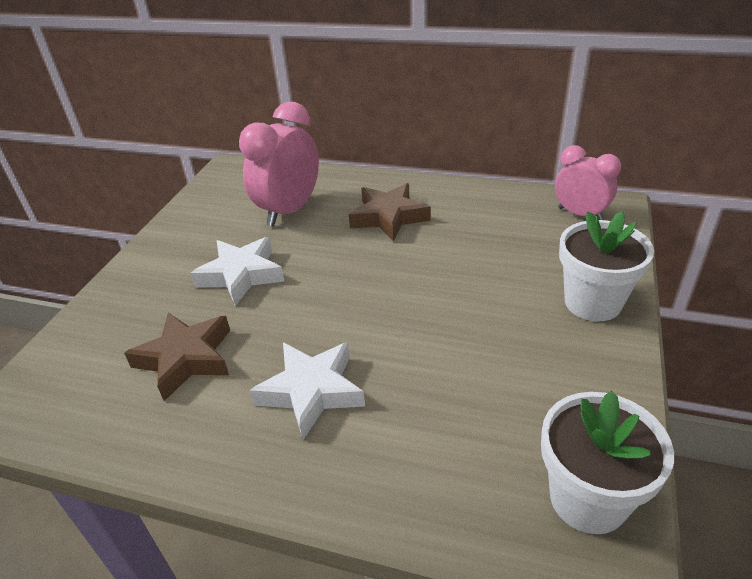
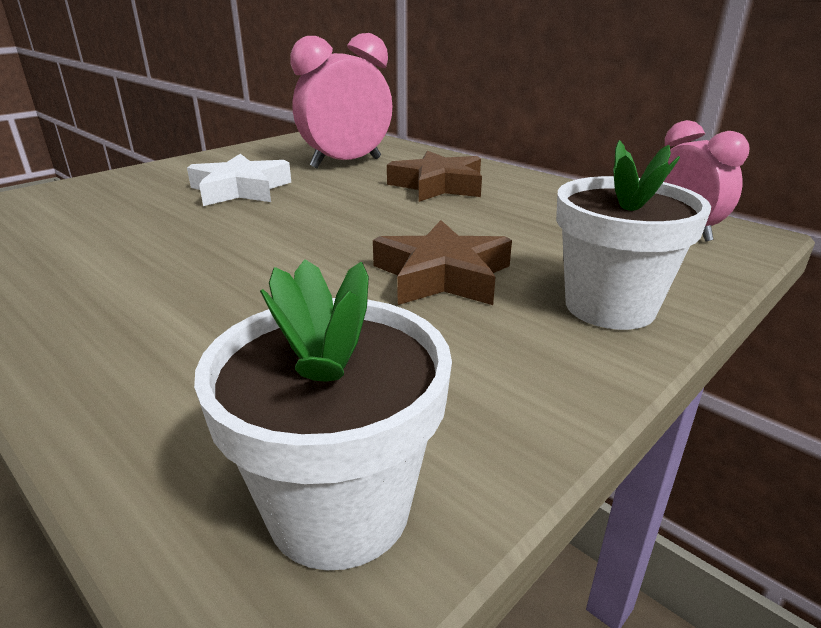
camera: 25 degrees right, 10 degrees down
(186, 359) = (107, 226): brown star -> brown star (442, 276)
(311, 391) = (171, 279): white star -> none

